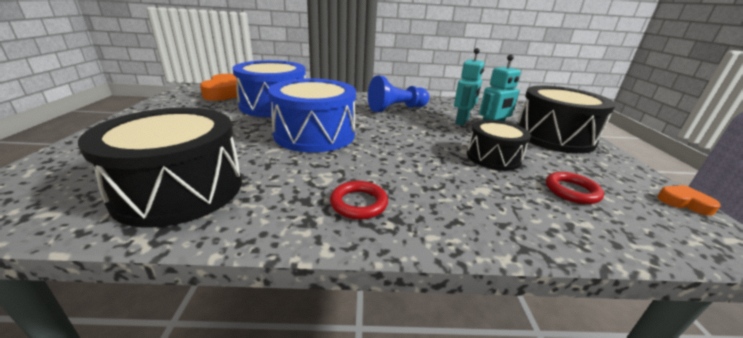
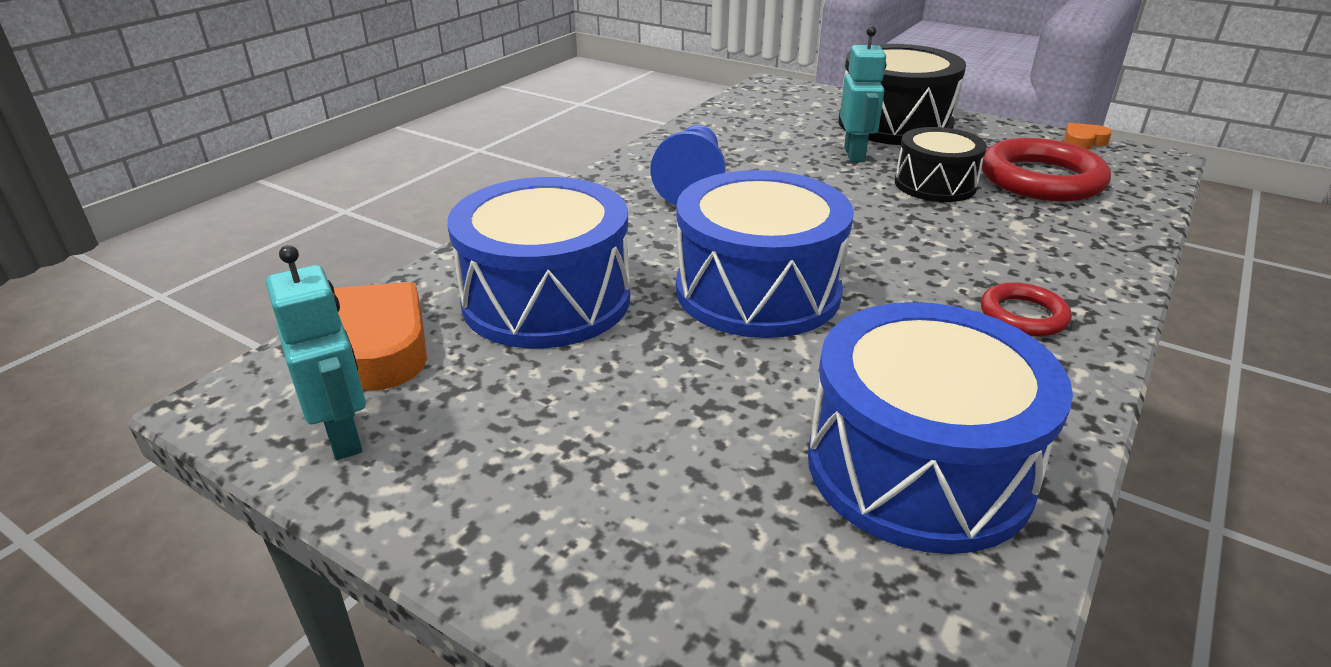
camera: 55 degrees left, 5 degrees up
(180, 189) = (918, 467): black drum -> blue drum
(462, 121) = (796, 156): turquoise robot -> turquoise robot (344, 436)
(571, 191) = (1041, 179): red ring -> red ring, size x1.89

